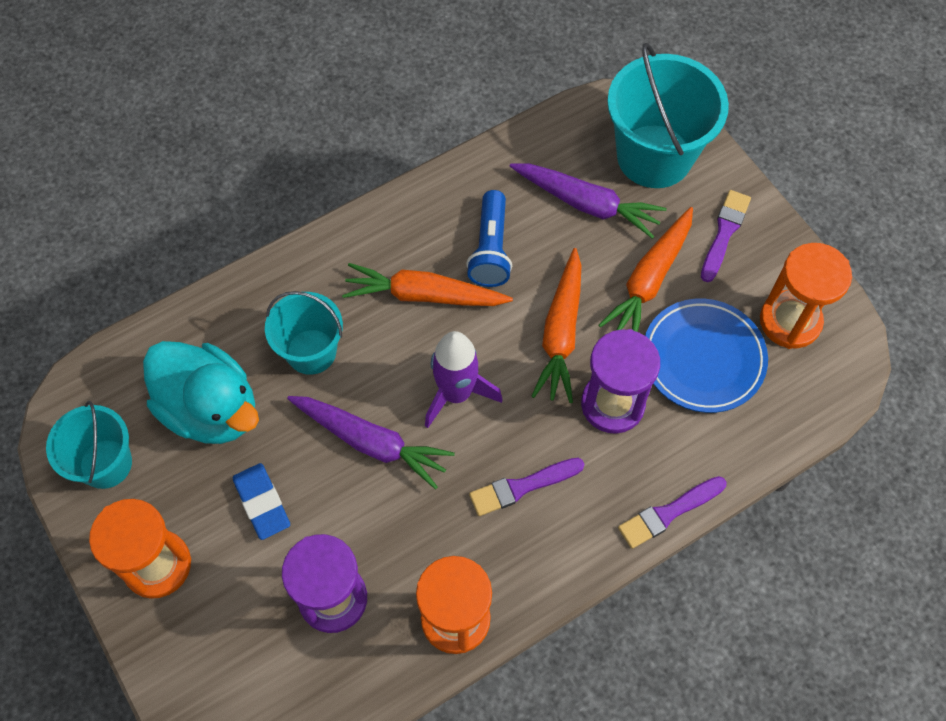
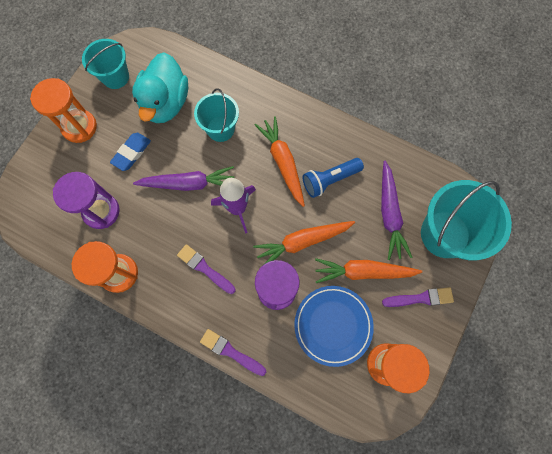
camera: 60 degrees right, 10 degrees up
(371, 442) = (188, 183): purple carrot -> purple carrot turned 90 degrees counterclockwise

